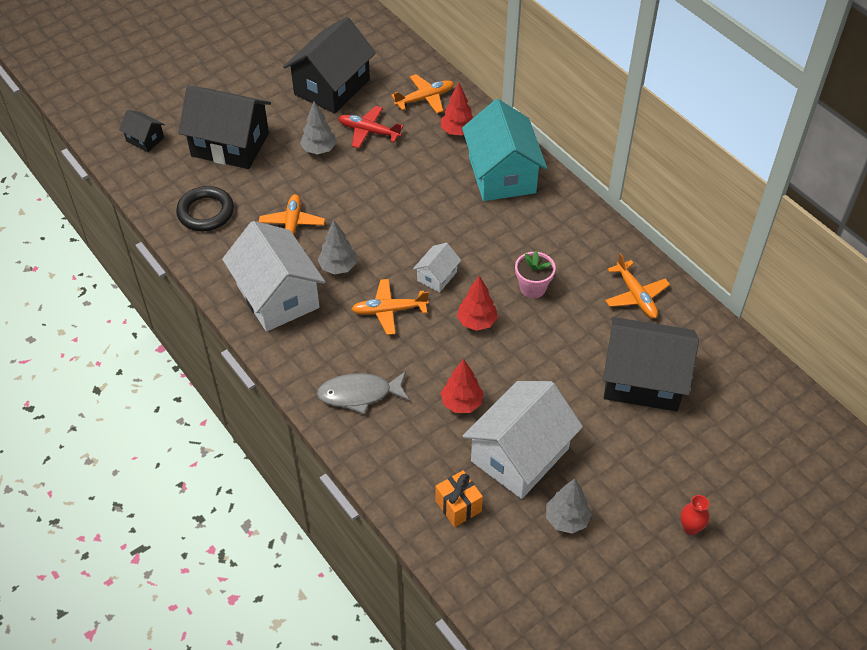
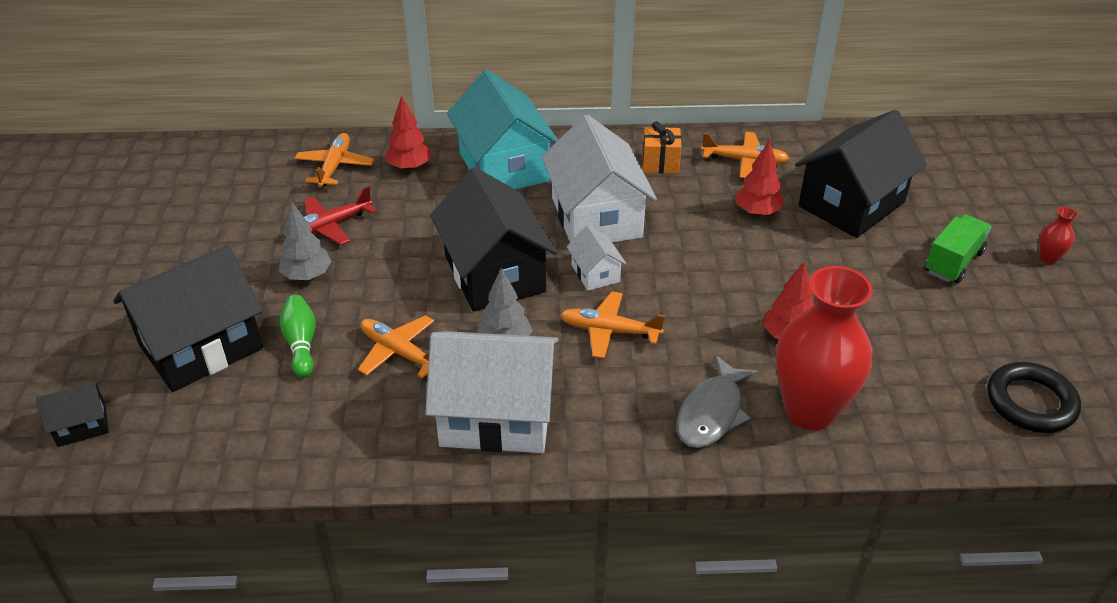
camera: 55 degrees left, 10 degrees down
(206, 212) = (286, 421): black ring -> black ring (1030, 402)
(265, 182) = (301, 344): none -> green bowling pin
(332, 87) = (225, 222): black house -> black house (495, 274)
(389, 310) = (610, 331): orange plane -> orange plane turned 75 degrees clockwise
(400, 443) = (810, 411): none -> red vase
(458, 506) = (929, 404): orange gift -> orange gift (660, 163)
(477, 322) = (686, 274): red tree -> red tree (757, 212)
(502, 174) = (503, 167): turquoise house -> turquoise house turned 45 degrees clockwise
(520, 455) = (889, 326): white house -> white house (596, 217)
(533, 288) = (675, 217): pink flower pot -> none
(567, 519) = (993, 332): grey tree -> none
(628, 468) = (953, 262): none -> green truck

